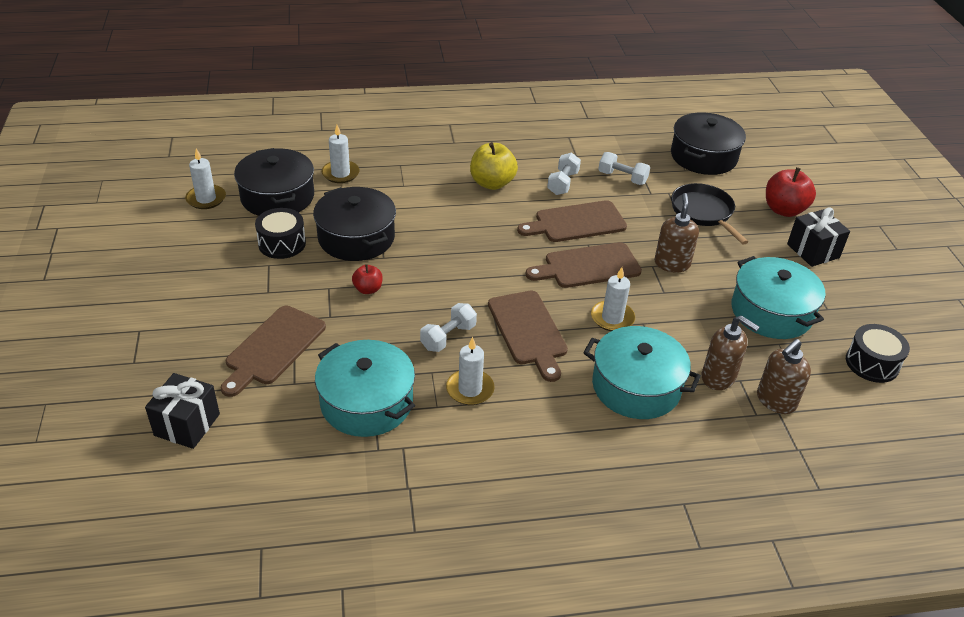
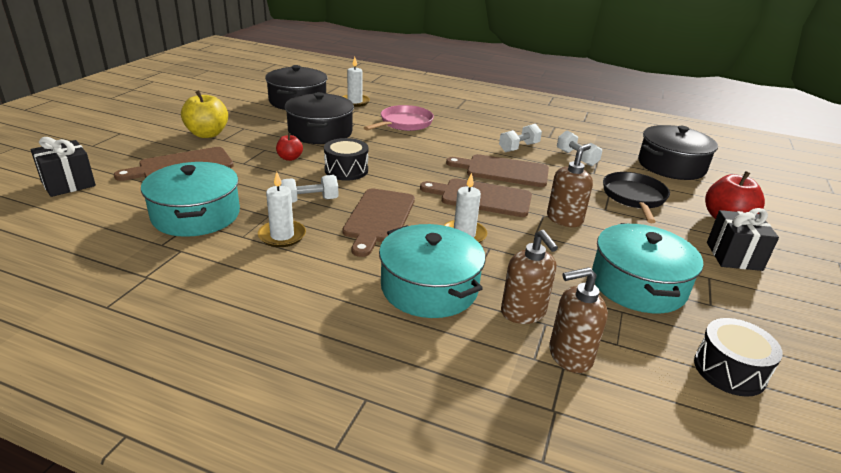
camera: 30 degrees right, 10 degrees down
(206, 199) = (253, 91): white candle -> none
(282, 243) = (267, 121): black drum -> black drum (346, 170)
(426, 189) = (404, 123): none -> pink pan
(492, 183) = (459, 133): yellow apple -> yellow apple (207, 134)

